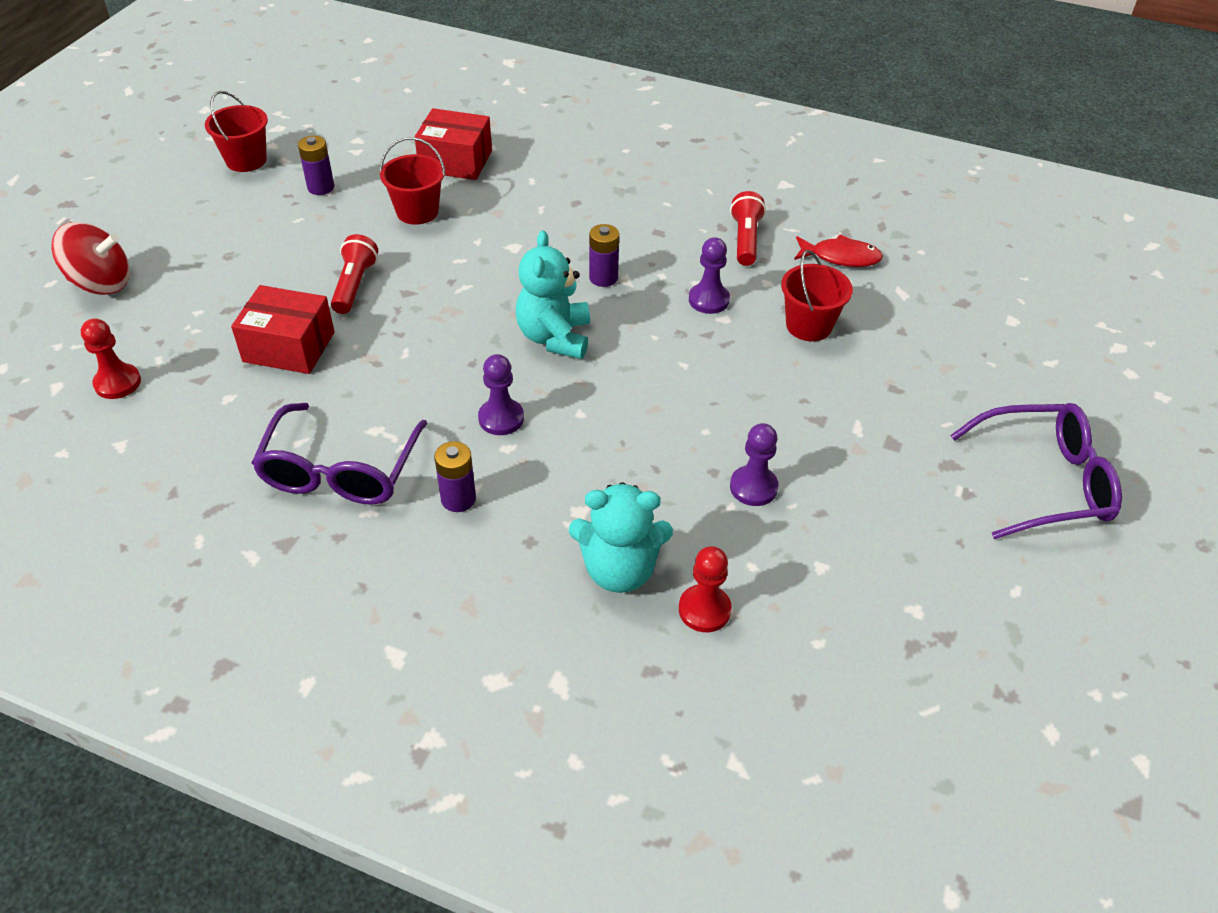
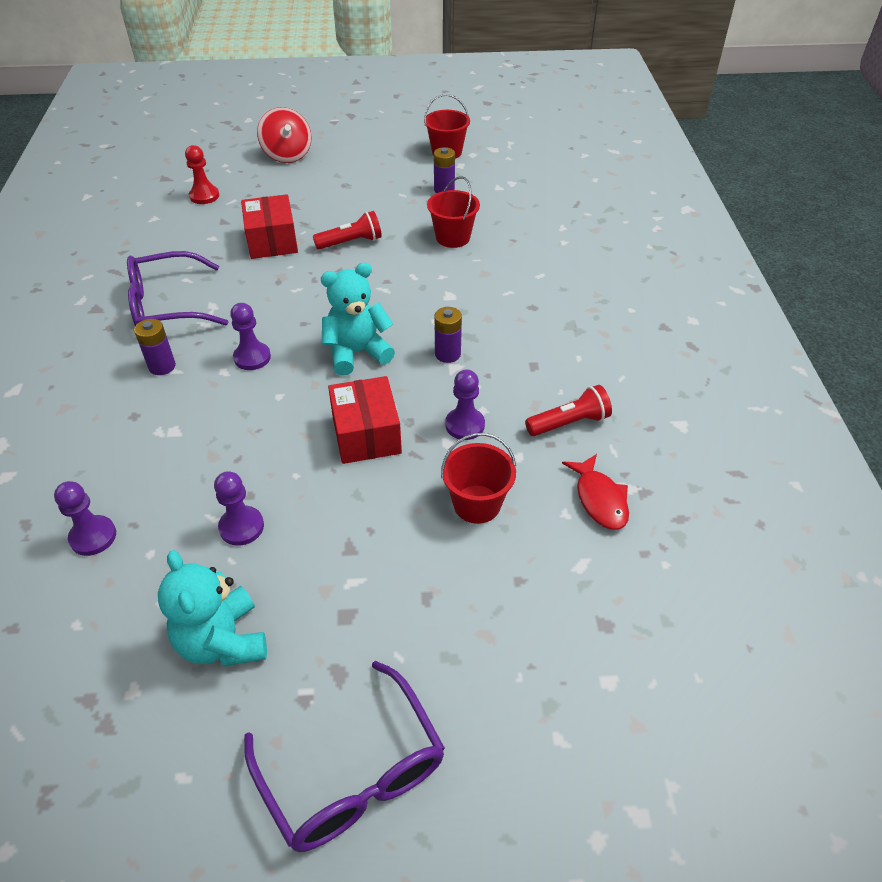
camera: 65 degrees right, 0 degrees up
(455, 161) = (528, 232): red box -> red box (366, 434)
(619, 570) = (120, 473): turquoise teddy bear -> turquoise teddy bear (223, 641)
(704, 610) = (93, 537): red pawn -> purple pawn

